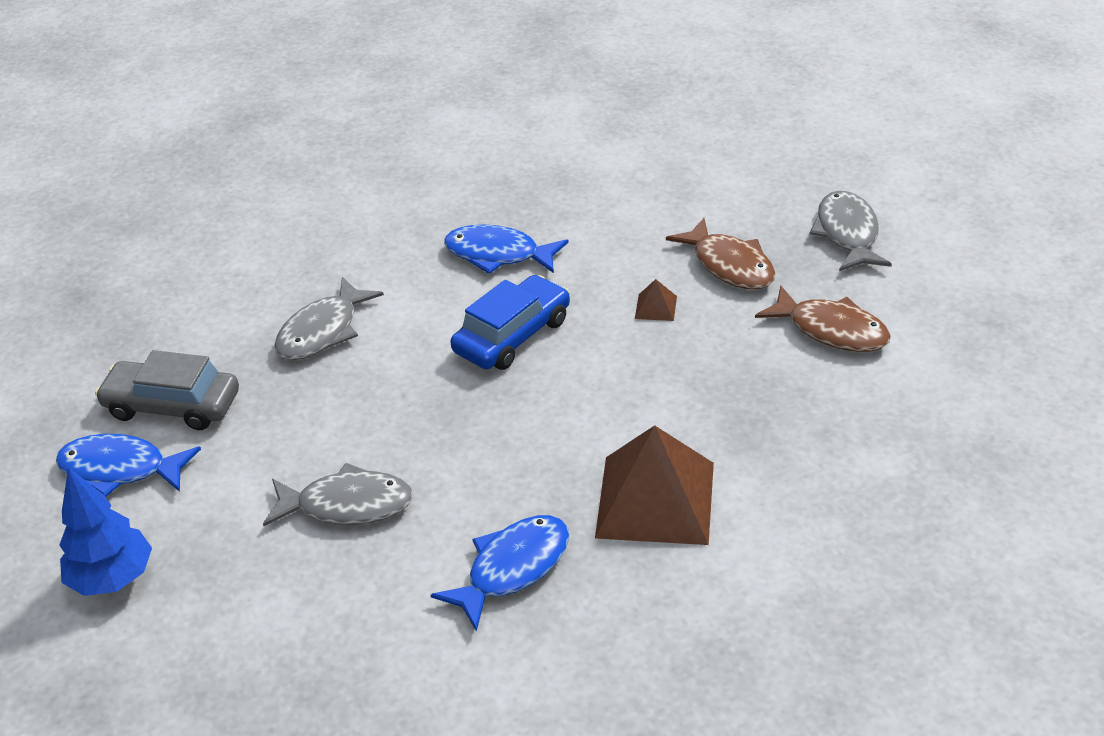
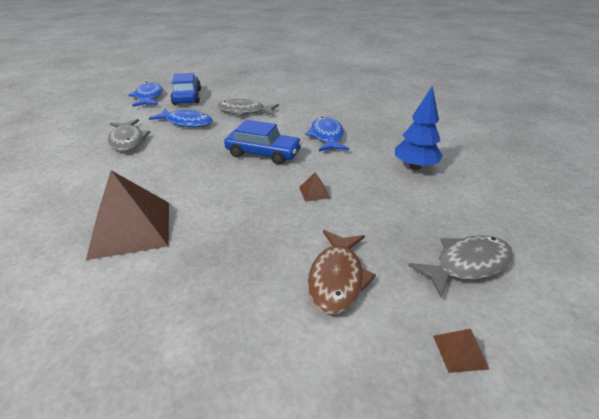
camera: 65 degrees right, 5 degrees down
(112, 579) = (87, 109): blue tree -> blue tree (415, 167)
(172, 405) = (187, 97): grey car -> blue car
(512, 569) = (76, 191): blue fish -> blue fish (186, 122)
(729, 265) = (377, 212): brown fish -> none
(949, 282) = (460, 351): none -> brown pyramid

